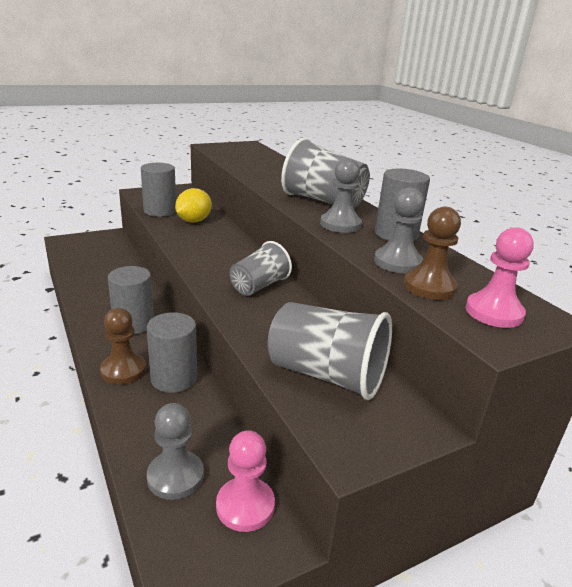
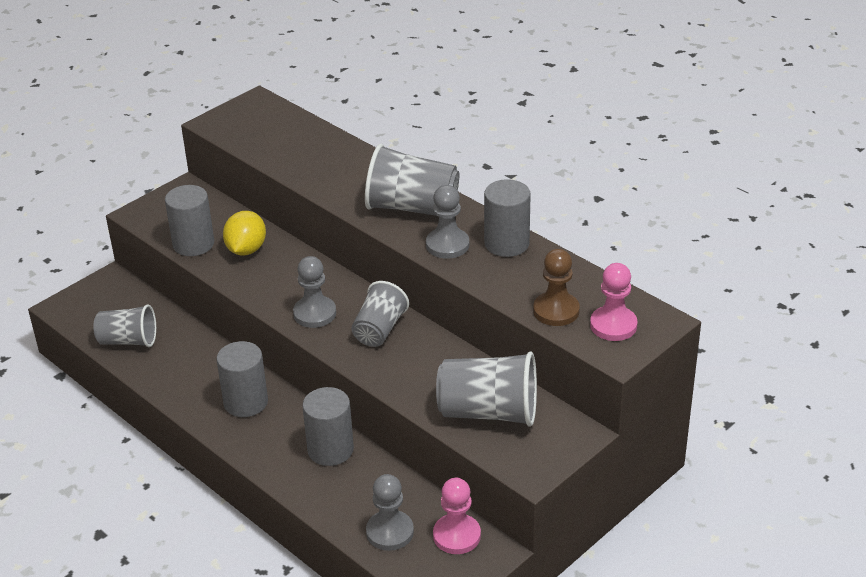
camera: 15 degrees left, 10 degrees up
(87, 266) = (128, 341): none -> grey cup
(123, 370) = (276, 456): brown pawn -> none
(397, 262) = (520, 287): grey pawn -> grey pawn (314, 313)

